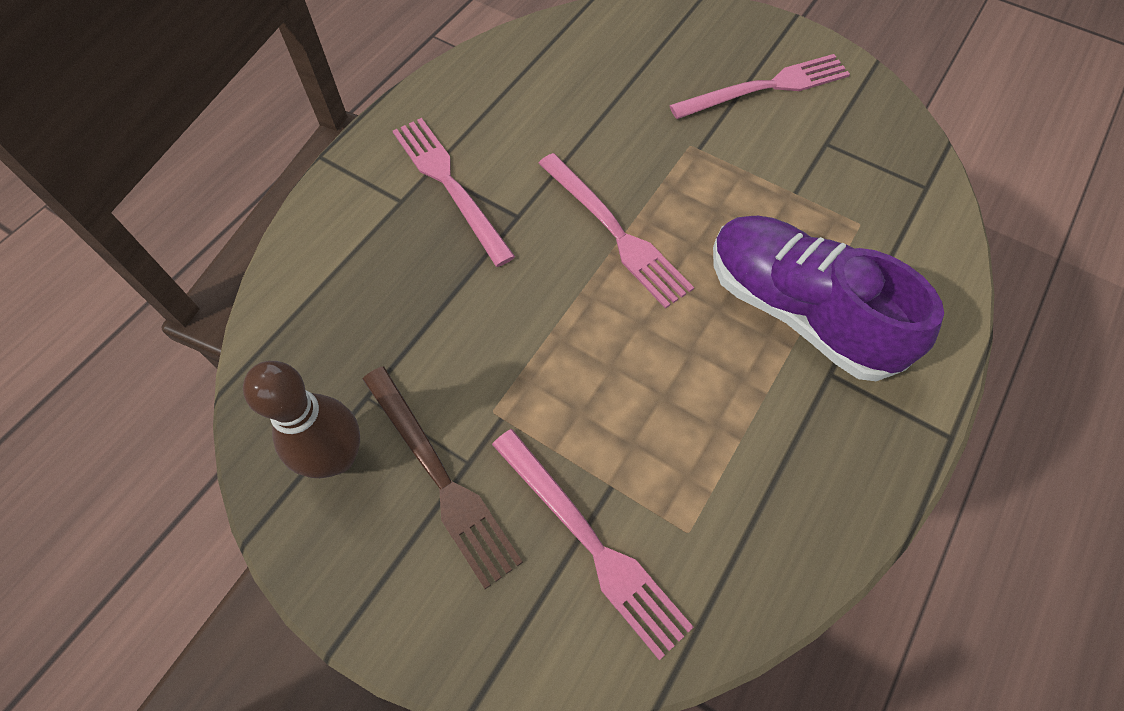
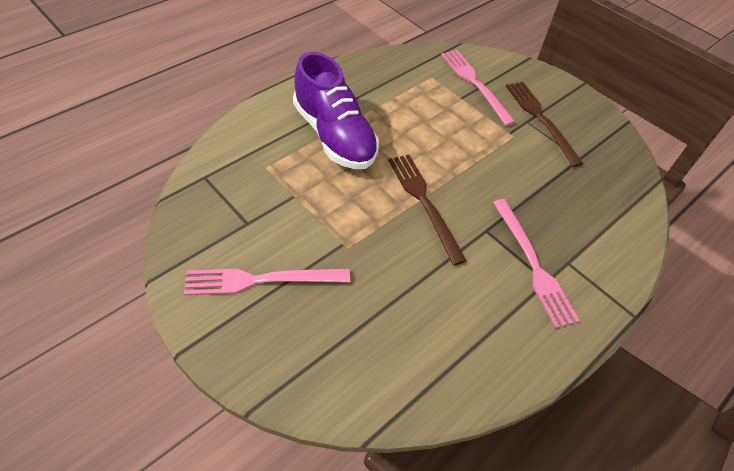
camera: 170 degrees left, 10 degrees down
(337, 457) = (592, 138): brown bowling pin -> none
(615, 232) = (424, 203): pink fork -> brown fork

